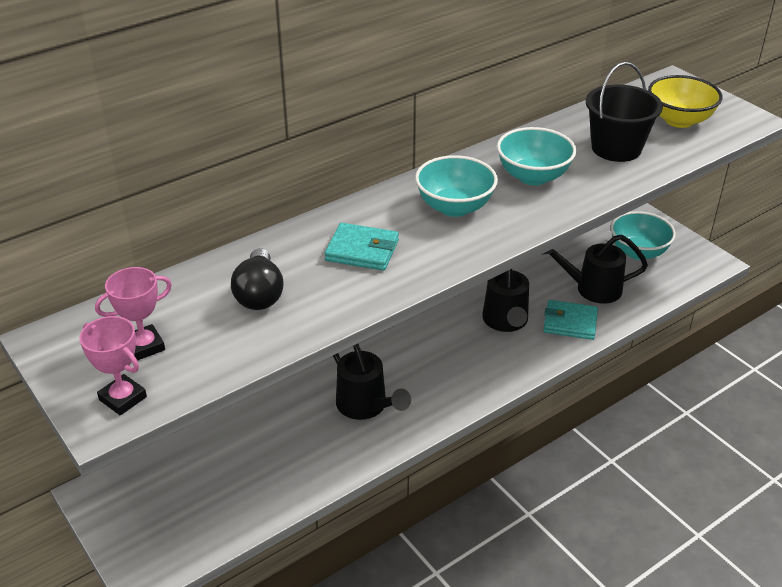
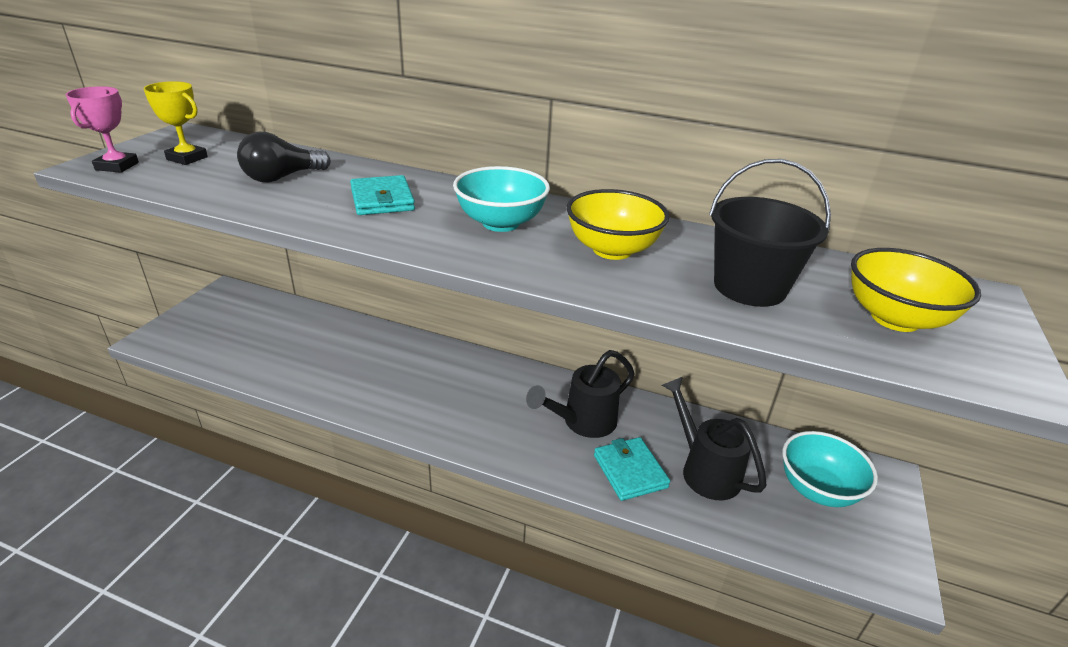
camera: 55 degrees right, 5 degrees down
(144, 346) = (187, 158): pink trophy -> yellow trophy
(365, 406) = (394, 376): black watering can -> none
(533, 176) = (612, 250): turquoise bowl -> yellow bowl

